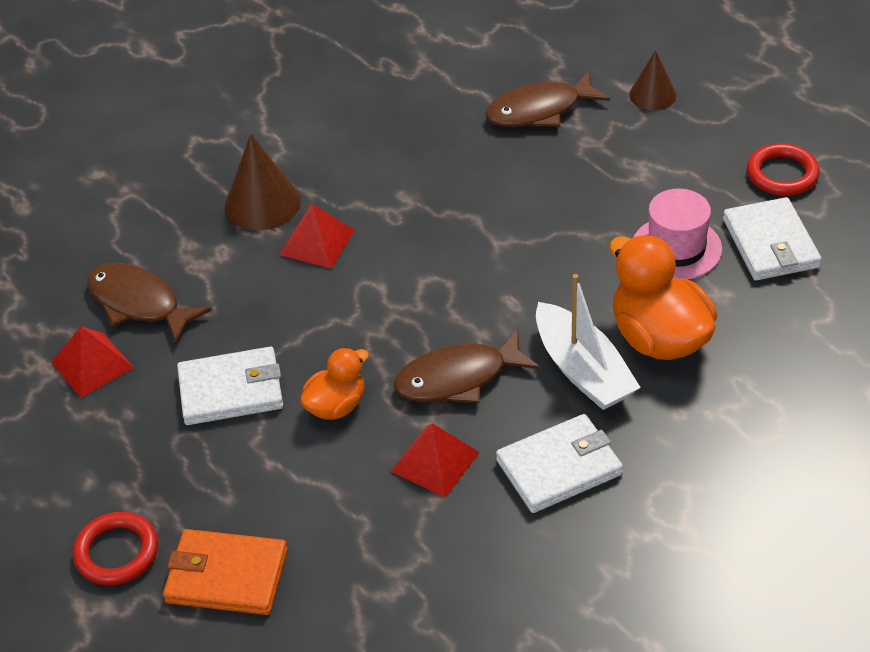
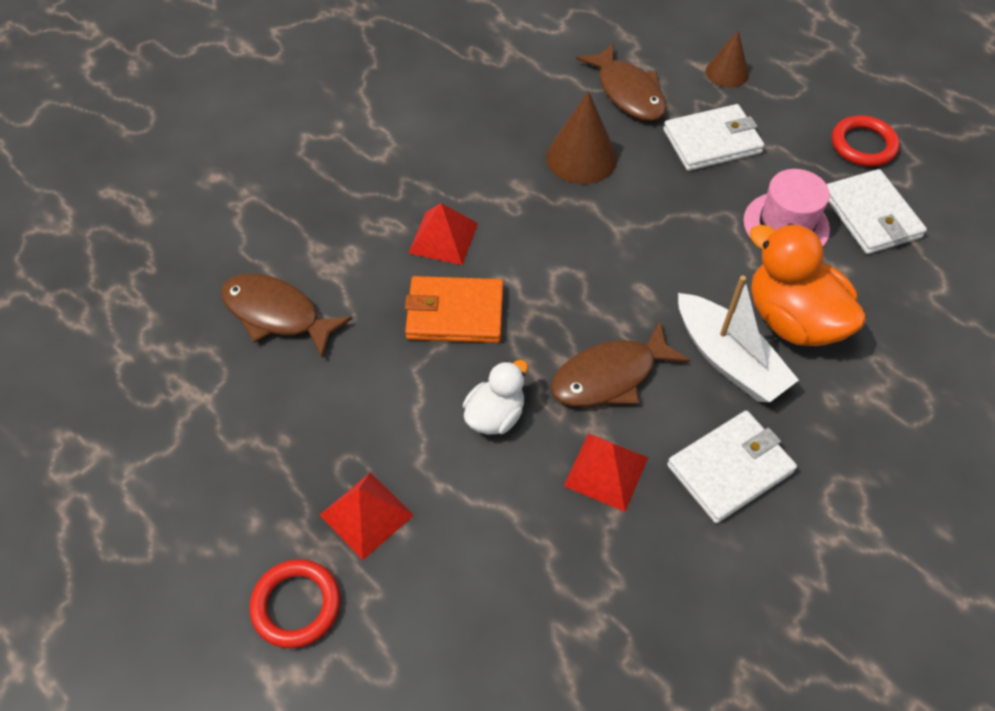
camera: 10 degrees left, 10 degrees up
(92, 365) = (239, 386): red pyramid -> red pyramid (366, 515)
(226, 576) = (417, 624): orange wallet -> orange wallet (455, 313)
(231, 390) = (386, 405): white wallet -> white wallet (712, 141)
(262, 203) = (383, 200): brown cone -> brown cone (581, 157)
(336, 406) = (495, 415): orange duck -> white duck
(540, 110) = (627, 92): brown fish -> brown fish turned 90 degrees counterclockwise

